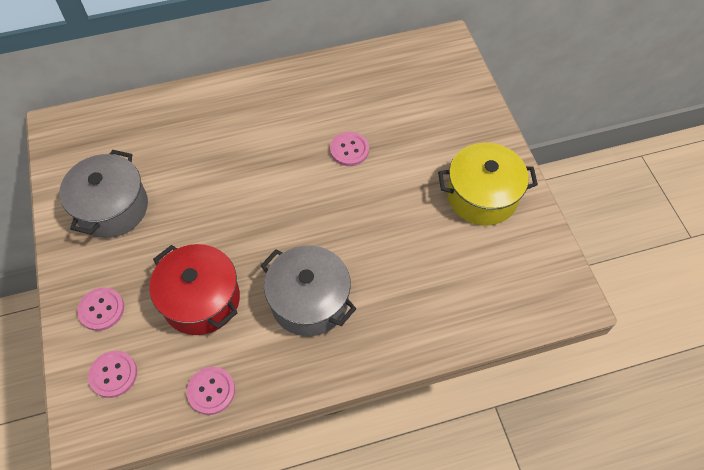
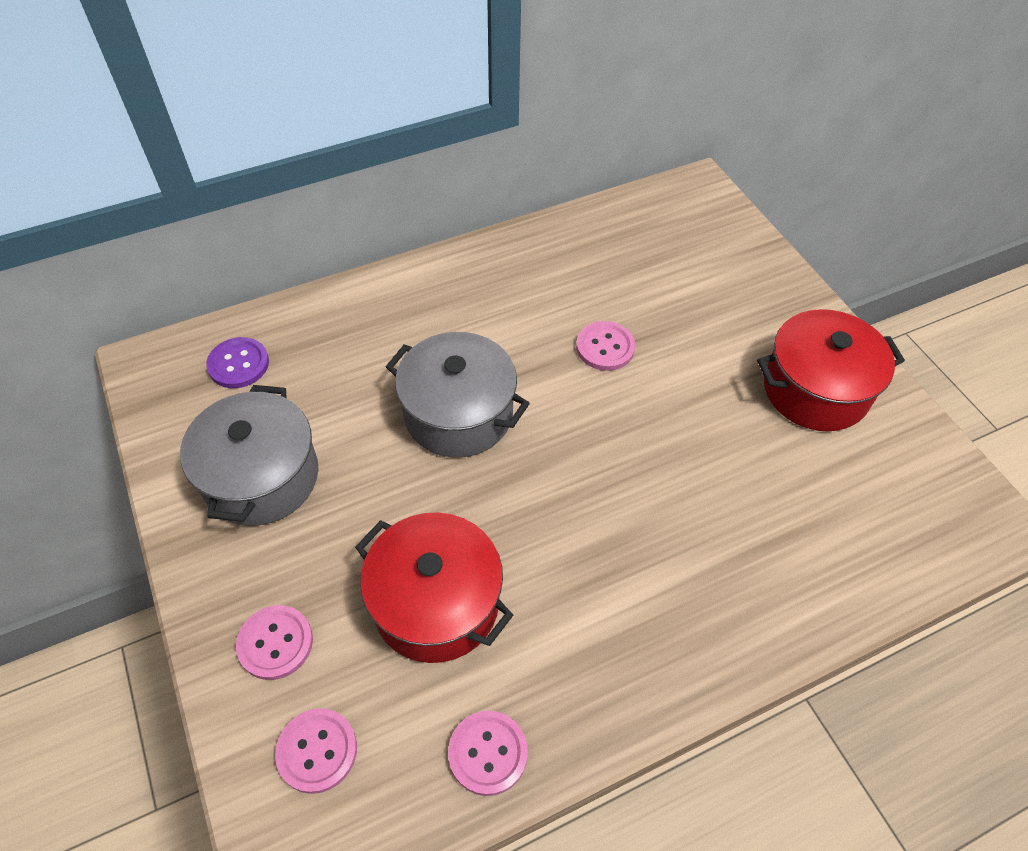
camera: 10 degrees left, 5 degrees down
(112, 133) = (238, 364): none -> purple button
(309, 301) = (607, 580): grey pot -> grey pot (458, 413)
(482, 196) = (815, 389): yellow pot -> red pot

